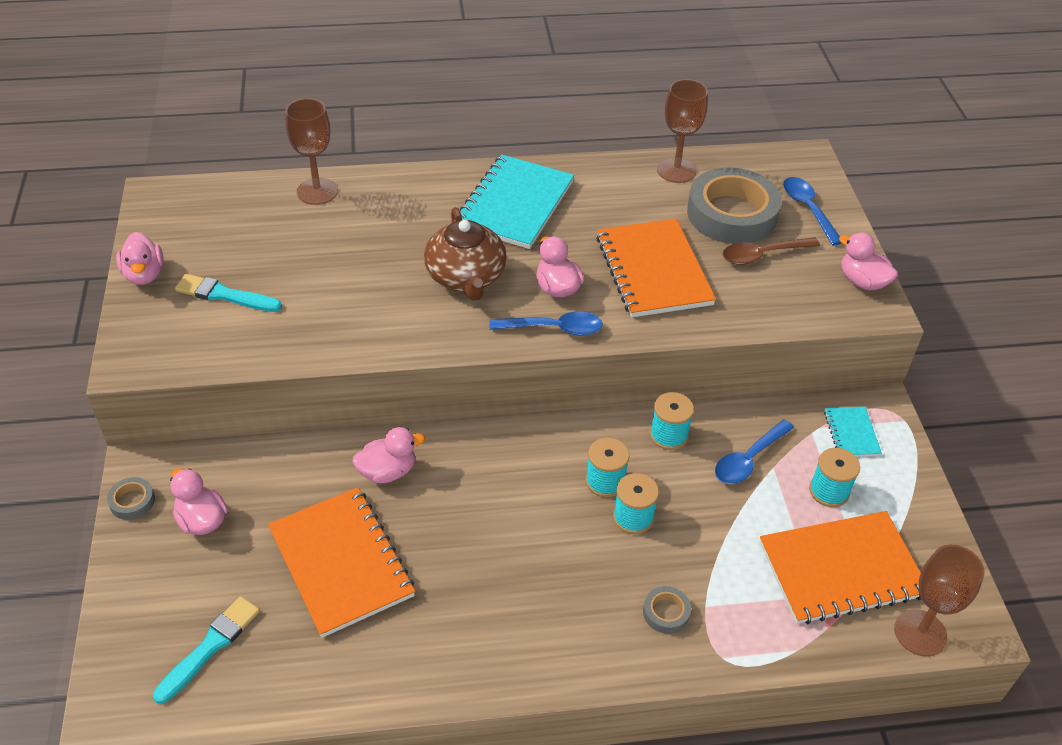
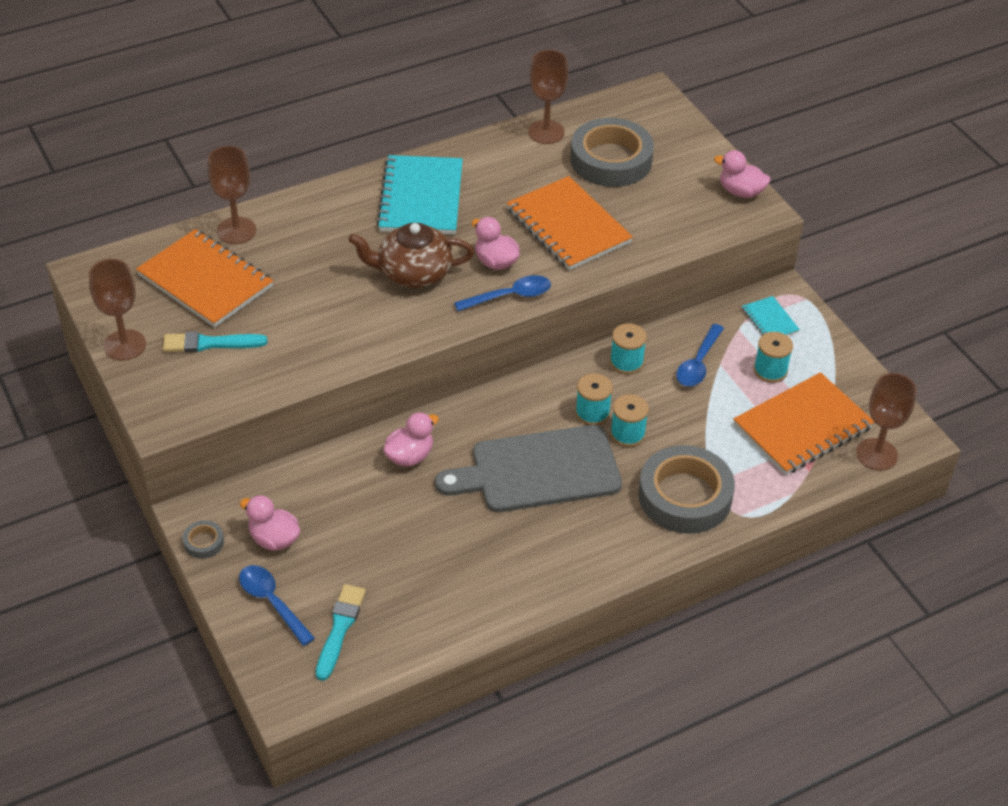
camera: 20 degrees left, 0 degrees up
(144, 274) = (125, 345): pink duck -> brown goblet
(341, 562) = (410, 536): orange notebook -> orange notebook (205, 281)
(466, 277) = (413, 273): brown teapot -> brown teapot turned 120 degrees clockwise
(515, 530) = (538, 470): none -> grey cutting board
(666, 612) = (685, 496): grey tape -> grey tape, size x2.41
(762, 255) = (652, 189): brown spoon -> none
(808, 209) = (671, 140): blue spoon -> blue spoon (272, 602)

